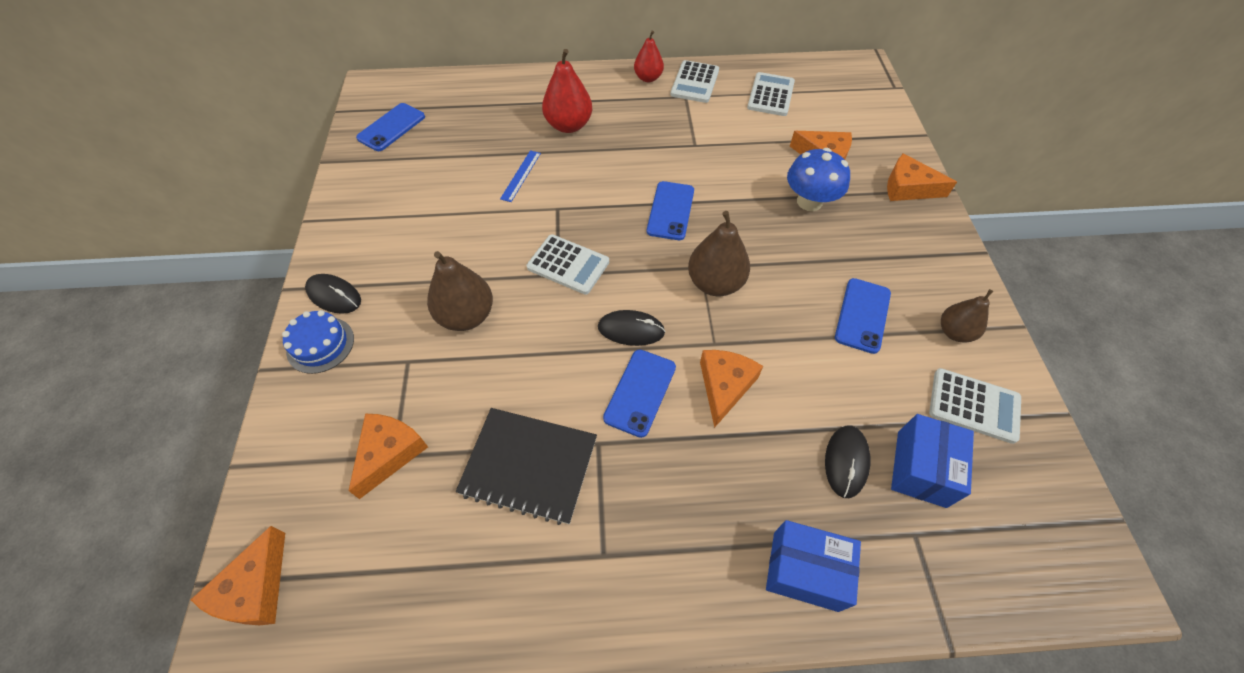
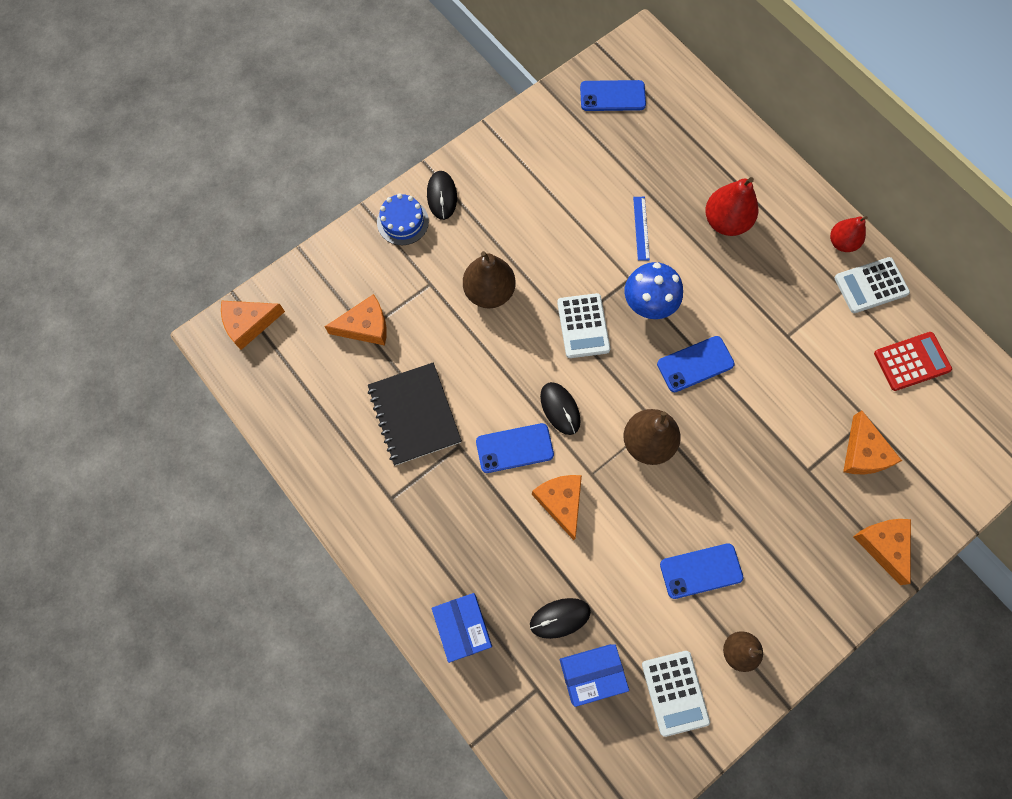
camera: 55 degrees right, 15 degrees up
(521, 175) = (641, 228): blue ruler -> blue ruler turned 75 degrees counterclockwise
(724, 386) = (561, 502): orange cheese -> orange cheese turned 90 degrees counterclockwise
(770, 95) = (911, 361): white calculator -> red calculator
(809, 202) = (795, 468): blue mushroom -> blue mushroom (648, 303)

